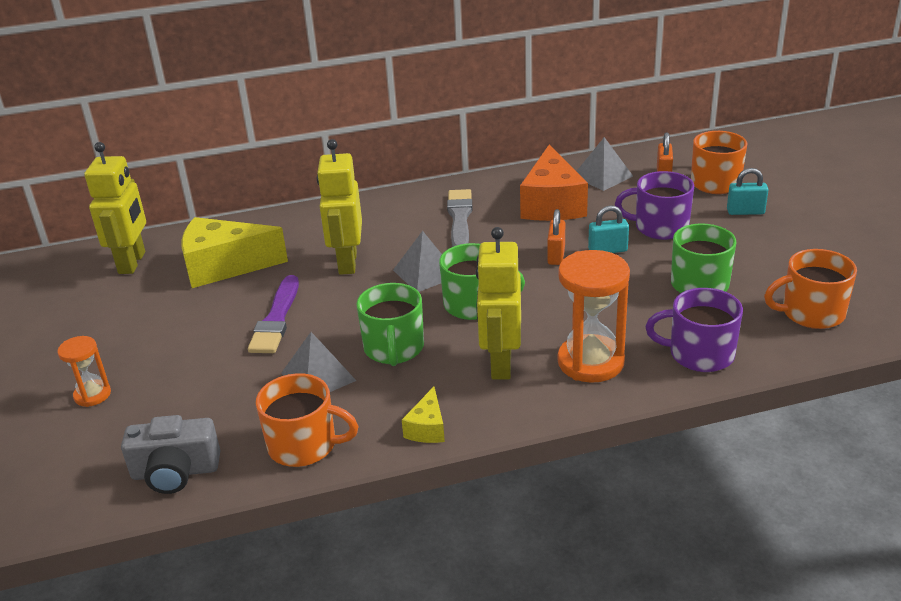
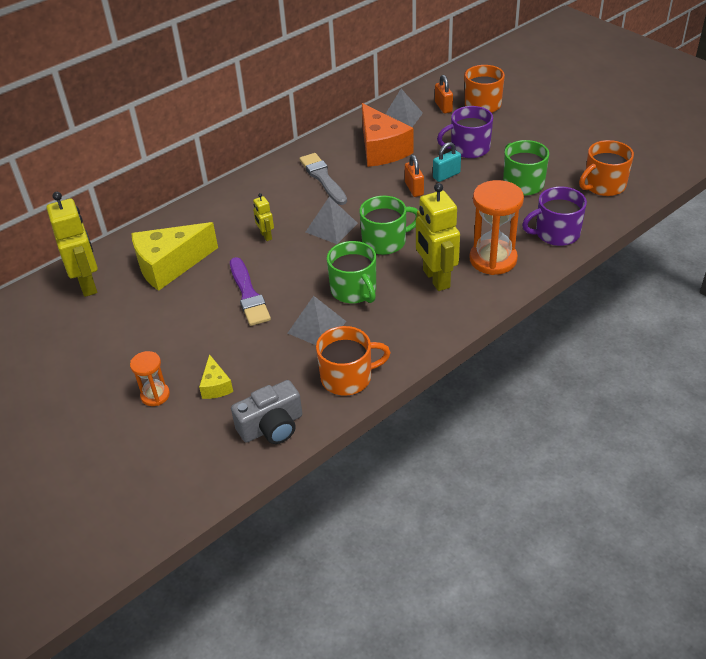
camera: 25 degrees left, 10 degrees up
(347, 263) = (266, 236): yellow robot -> yellow robot, size x0.48
(427, 428) = (422, 338): yellow cheese -> yellow cheese (216, 386)
(745, 212) = (516, 122): turquoise padlock -> none

